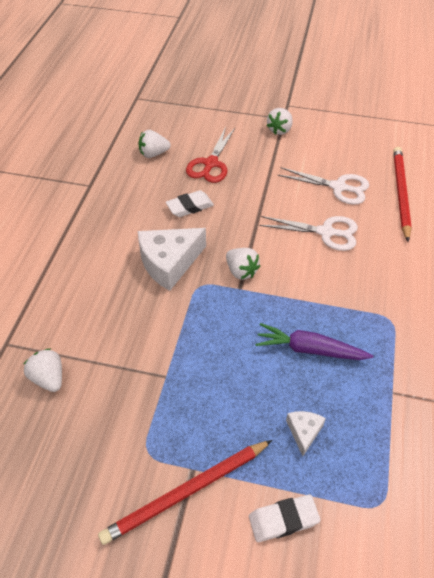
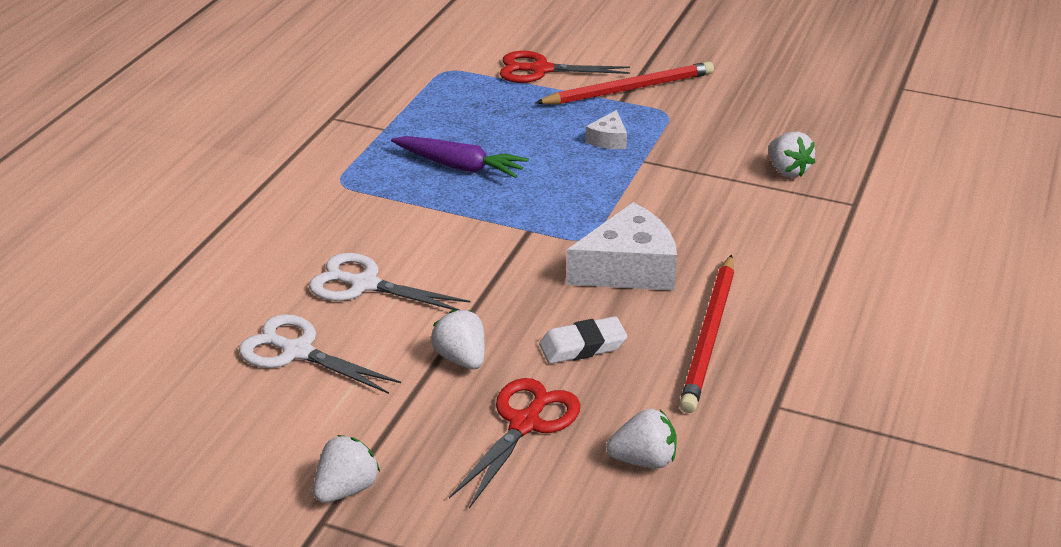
camera: 170 degrees left, 15 degrees down
(241, 271) = (520, 248): white strawberry -> white strawberry (461, 358)
(283, 520) = (540, 70): white eraser -> red scissors
(304, 432) = (497, 112): white cheese -> white cheese (608, 139)
(400, 193) = (194, 330): red pencil -> red pencil (709, 336)

